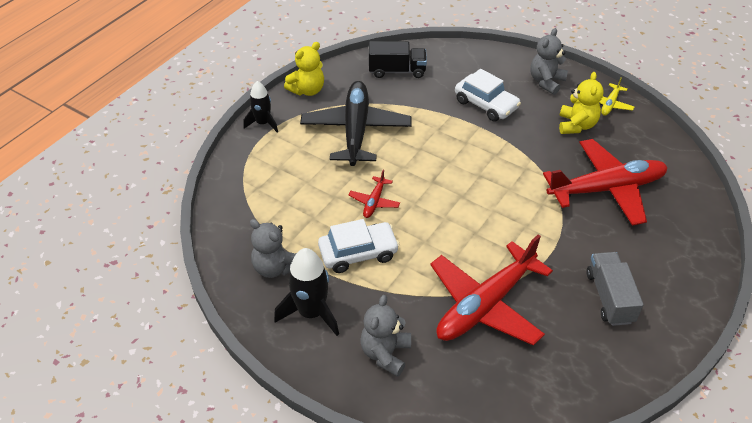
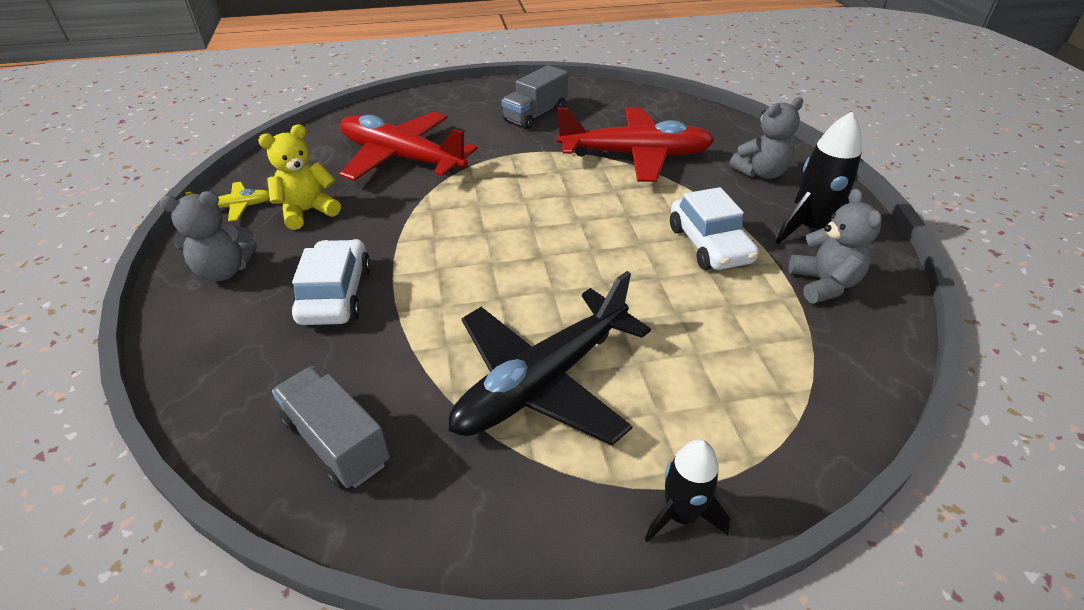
camera: 135 degrees left, 5 degrees down
(307, 90) = (526, 530): yellow teddy bear -> none
(358, 253) = (709, 245): white car -> white car turned 135 degrees counterclockwise
(374, 202) = (634, 278): red plane -> none
(397, 71) = (336, 442): black truck -> grey truck

